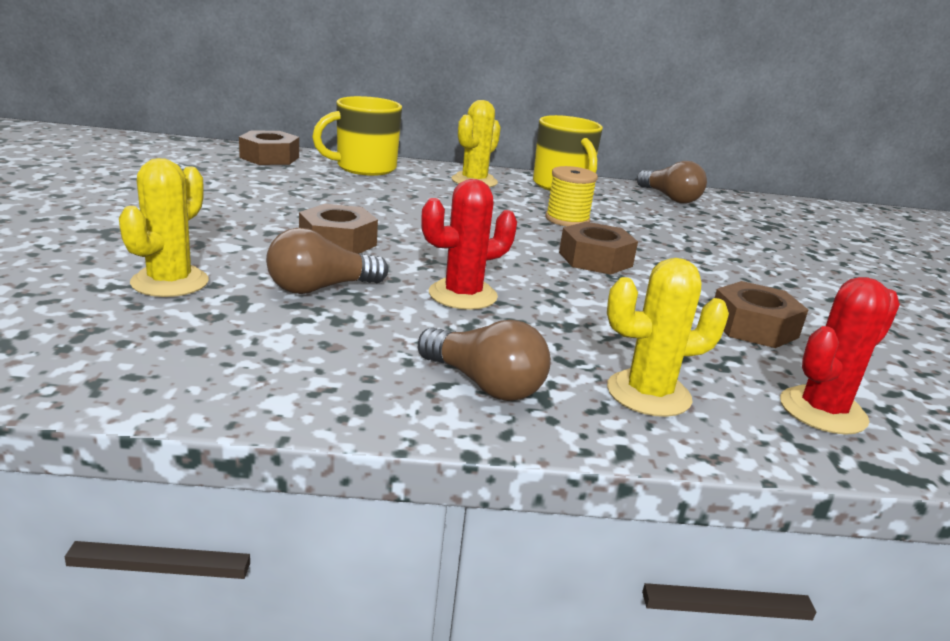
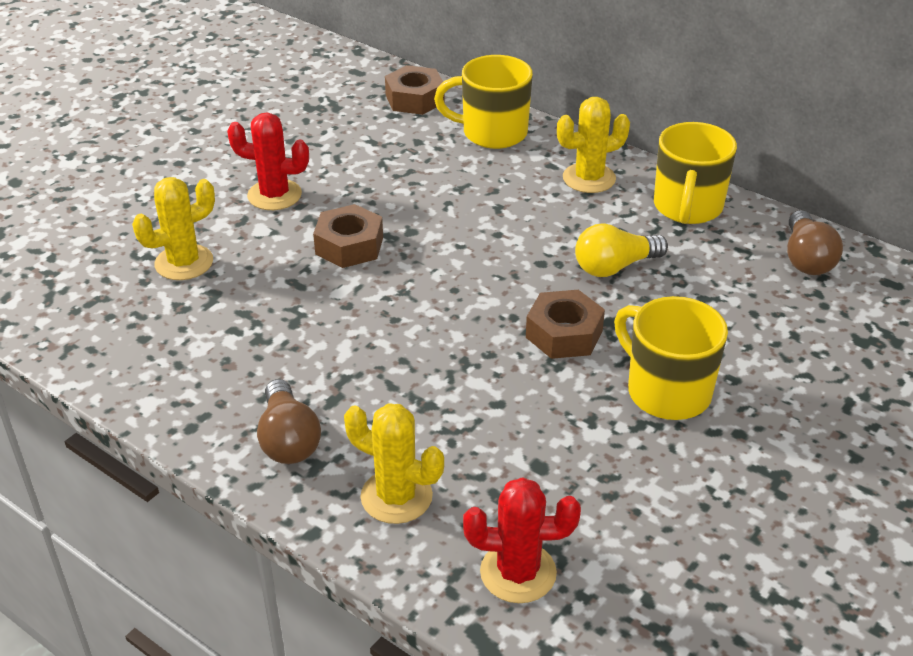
camera: 40 degrees right, 15 degrees up
(320, 288) = (279, 300): brown light bulb -> none
(462, 295) = (380, 343): red cactus -> red cactus (274, 195)
(567, 220) = (614, 267): yellow spool -> yellow light bulb
(713, 274) = (666, 391): none -> yellow mug
(753, 327) = (600, 469): brown nut -> none

